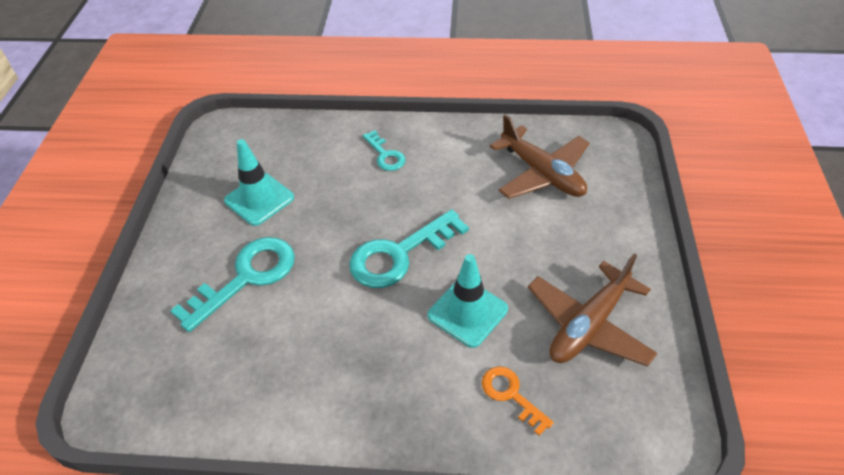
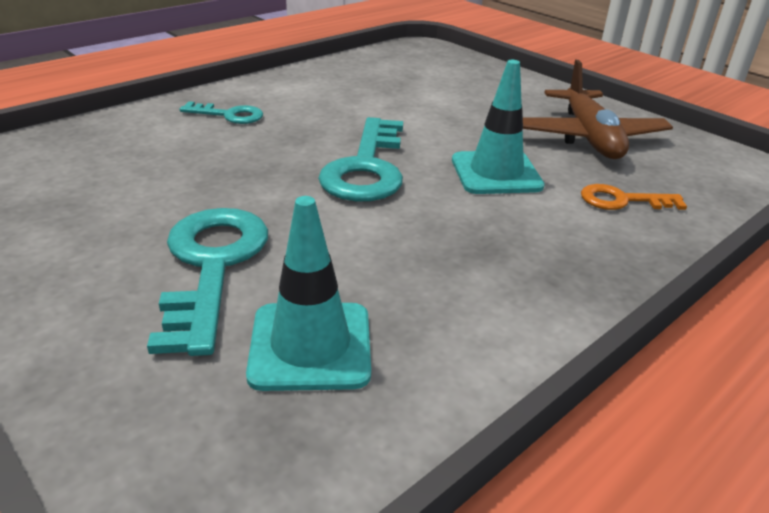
camera: 50 degrees left, 15 degrees down
(259, 199) = (116, 199): turquoise traffic cone -> turquoise traffic cone (310, 346)
(542, 173) = (400, 78): brown plane -> none

